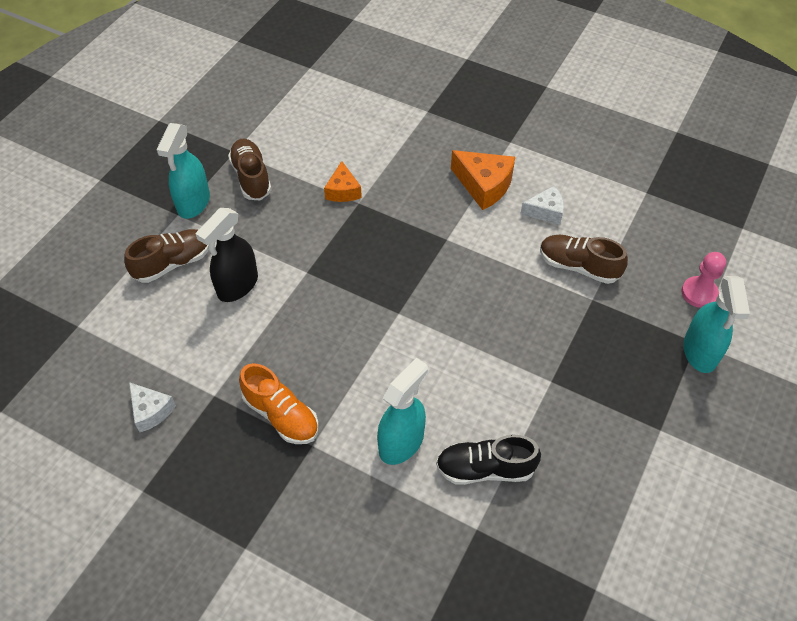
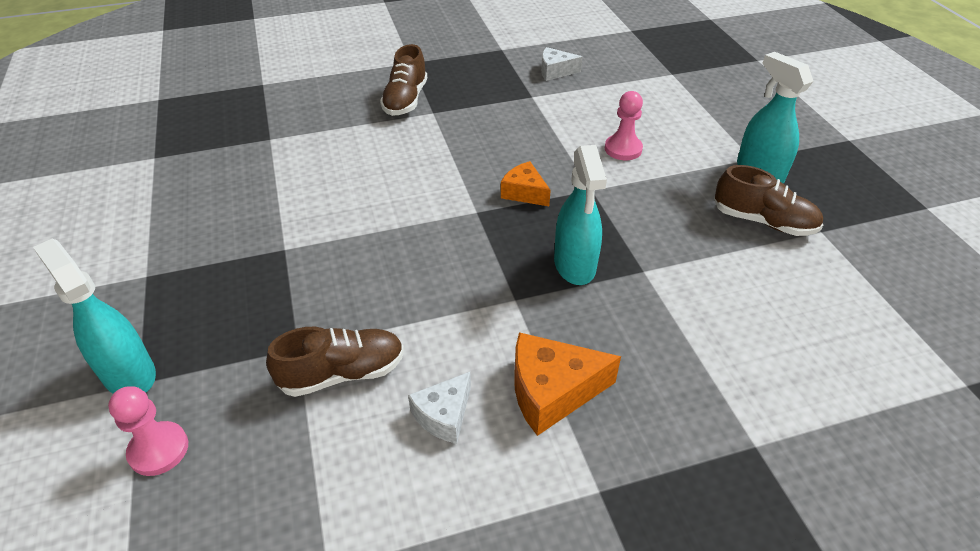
camera: 135 degrees right, 10 degrees down
(173, 263) = (689, 132): brown shoe -> brown shoe (405, 100)
(237, 286) = (623, 149): black spray bottle -> pink pawn
(281, 415) = (474, 112): orange shoe -> none
(343, 191) = (674, 270): orange cheese -> orange cheese (524, 193)
(401, 443) = (372, 145): turquoise spray bottle -> turquoise spray bottle (574, 265)
(485, 469) = (292, 167): black shoe -> none

